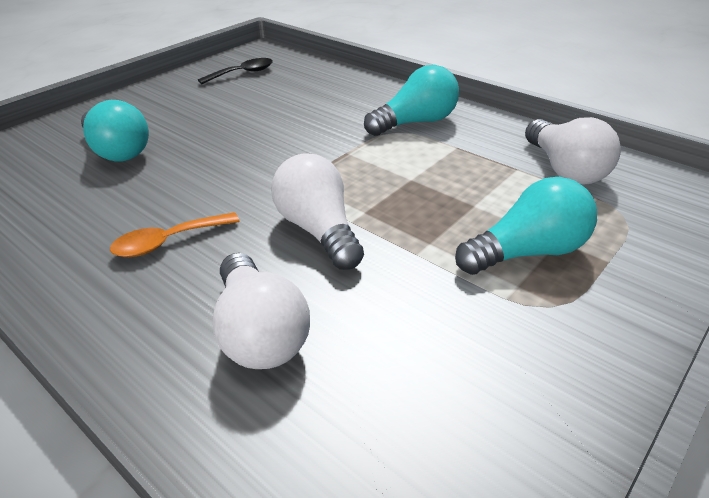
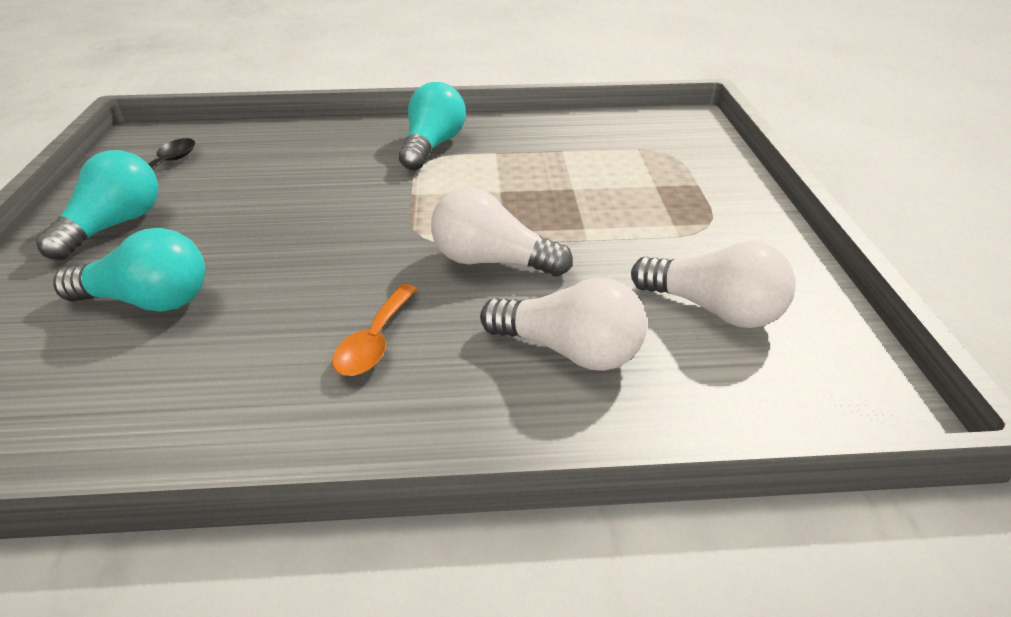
camera: 45 degrees left, 0 degrees up
(527, 252) = (649, 202): turquoise light bulb -> turquoise light bulb (114, 225)
(564, 169) = (592, 137): white light bulb -> white light bulb (713, 309)

